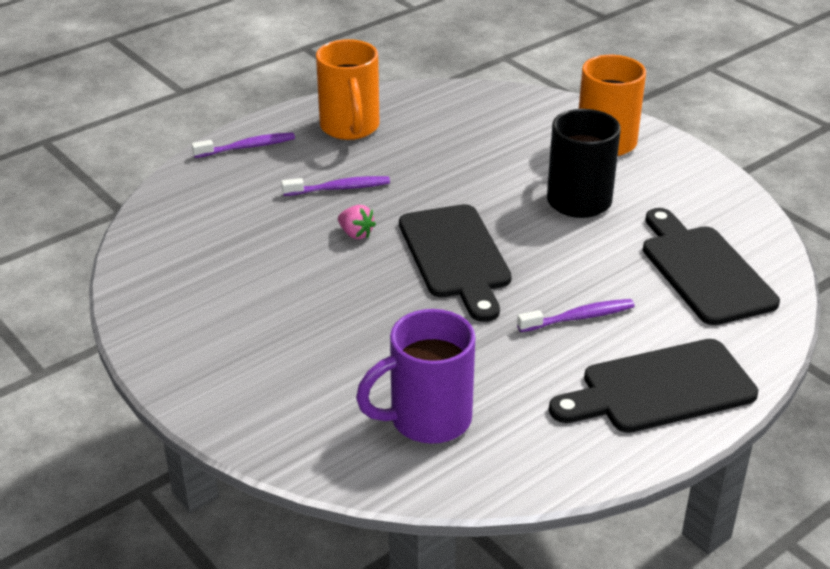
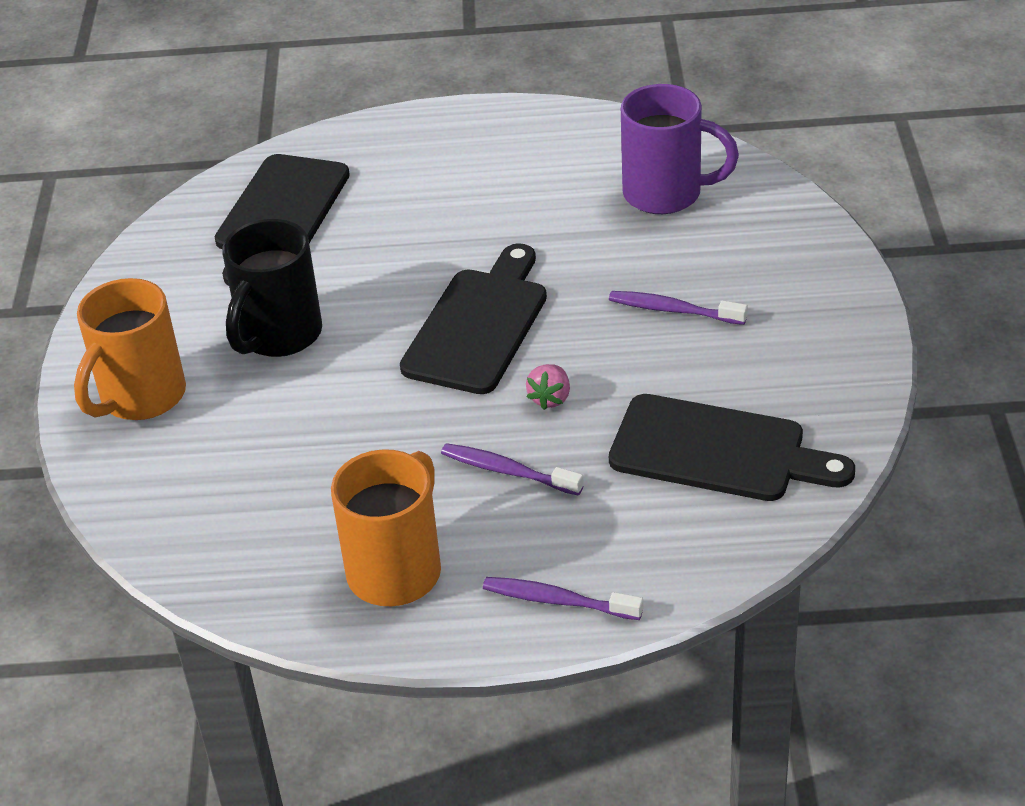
camera: 140 degrees left, 5 degrees up
(356, 234) = (550, 398): pink strawberry -> pink strawberry turned 150 degrees counterclockwise
(579, 317) = (443, 220): purple toothbrush -> purple toothbrush (673, 310)
(660, 388) = (457, 144): black cutting board -> black cutting board (717, 451)

